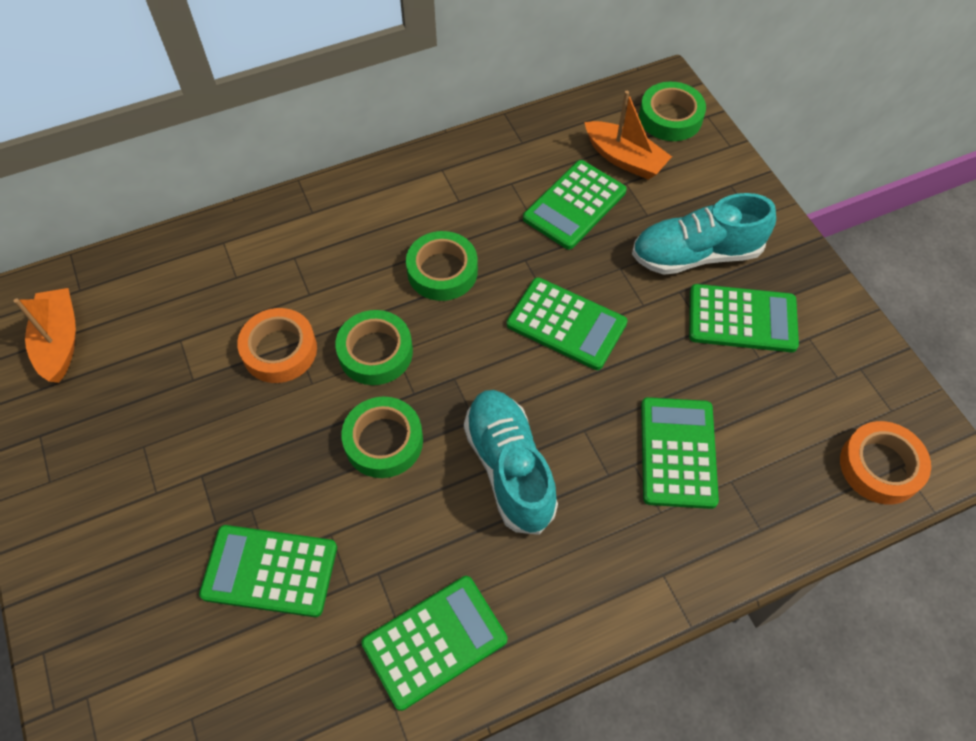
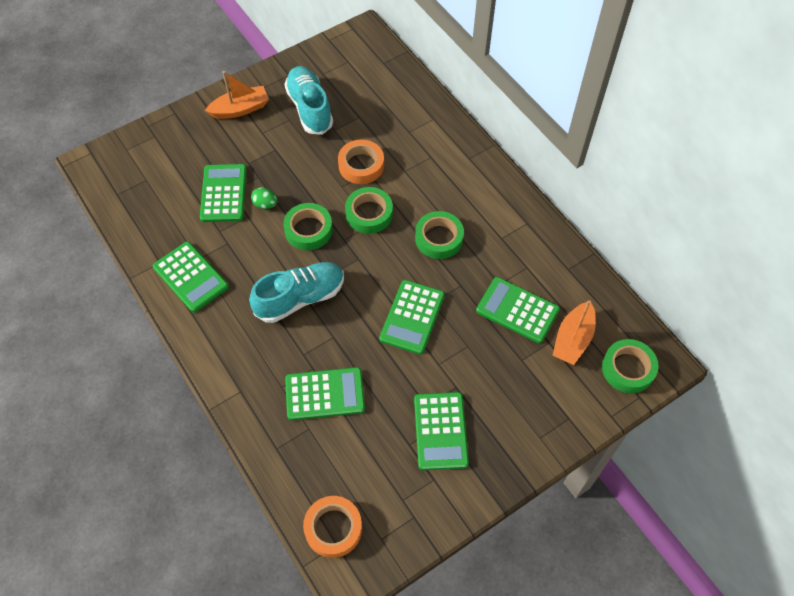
camera: 80 degrees right, 0 degrees up
(60, 341) = (347, 65): orange boat -> orange boat (240, 109)
(314, 503) = (265, 204): none -> green egg
(696, 254) = (492, 396): turquoise shoe -> turquoise shoe (310, 108)

